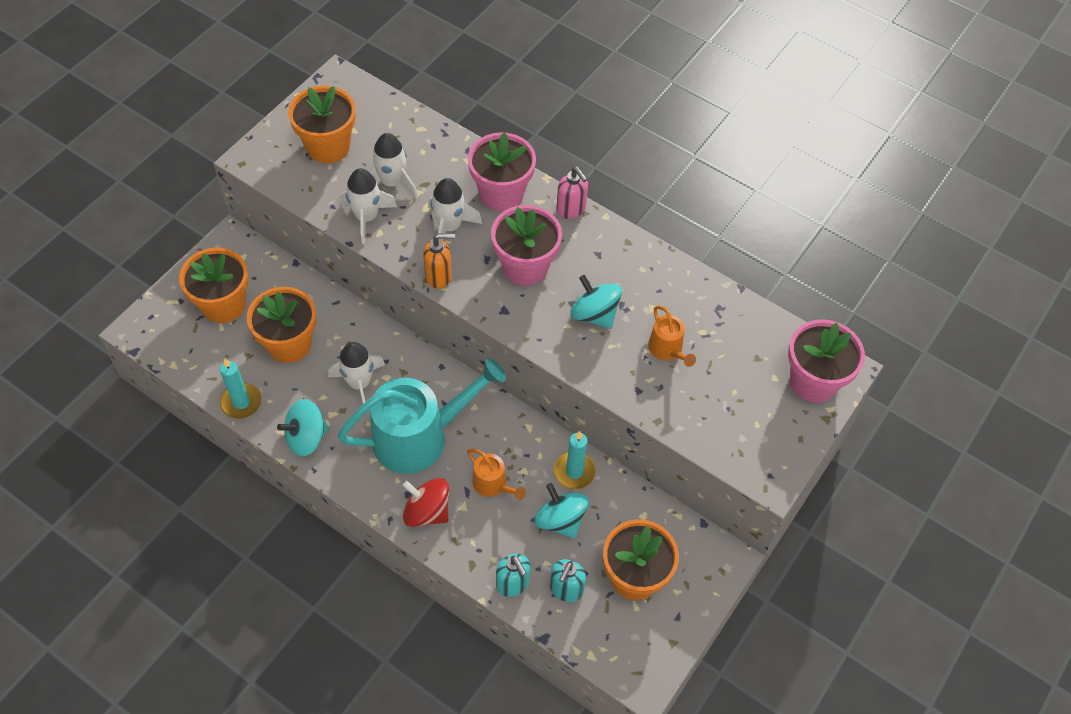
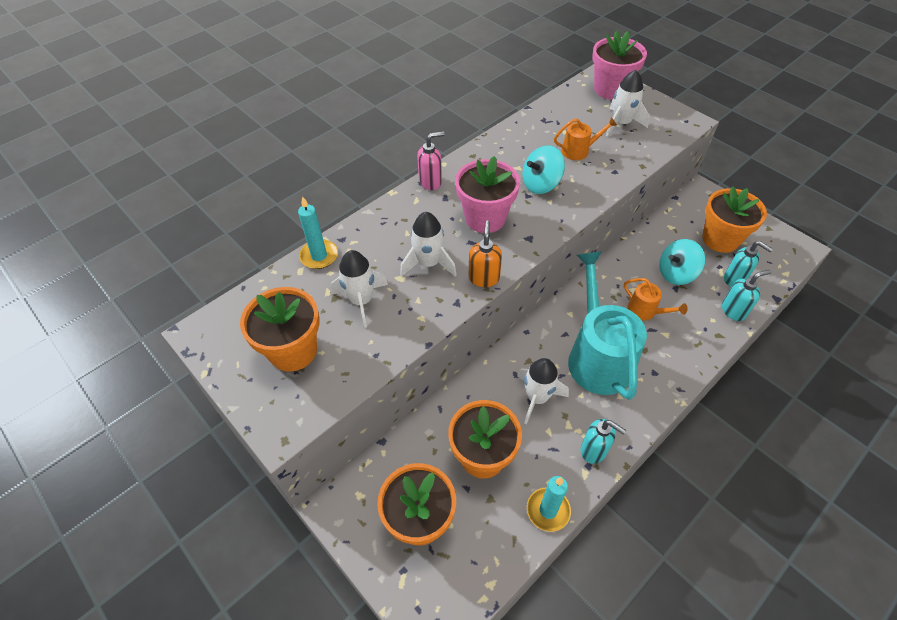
camera: 75 degrees left, 5 degrees down
(306, 438) = (594, 450): turquoise spinning top -> turquoise soap dispenser
(366, 217) = (399, 326): white rocket -> white rocket (621, 123)
(427, 511) = (671, 360): red spinning top -> none
(493, 485) = (645, 311): orange watering can -> orange watering can turned 75 degrees clockwise
(501, 194) = (400, 223): pink flower pot -> none
(574, 472) = (634, 259): turquoise candle -> turquoise candle (319, 256)

